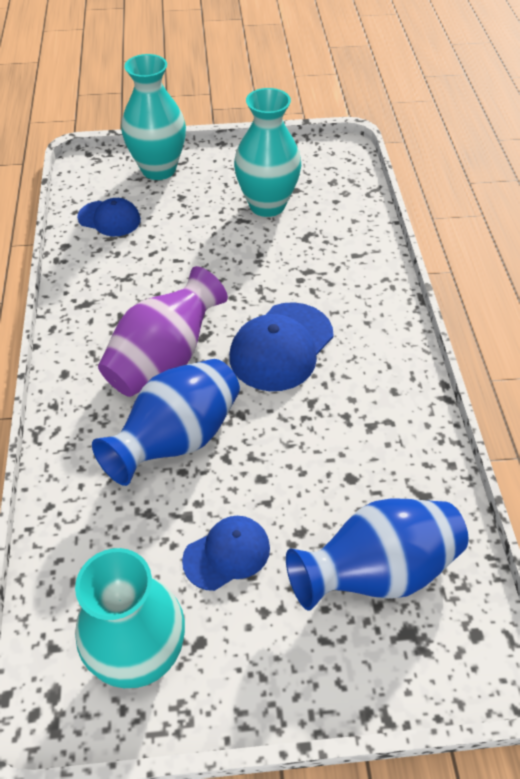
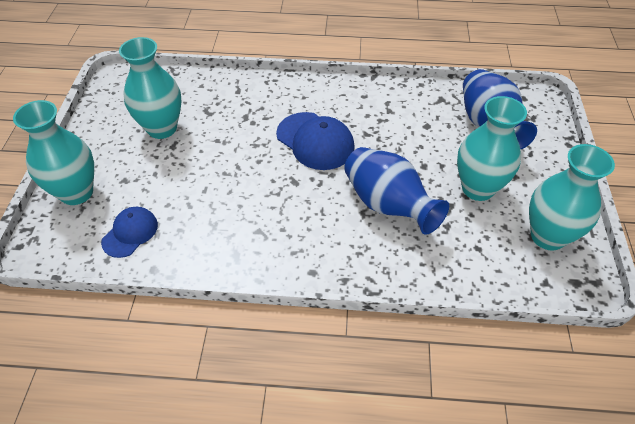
camera: 80 degrees left, 0 degrees up
(164, 360) = (312, 206): purple vase -> none
(227, 554) = (478, 188): blue cap -> turquoise vase

